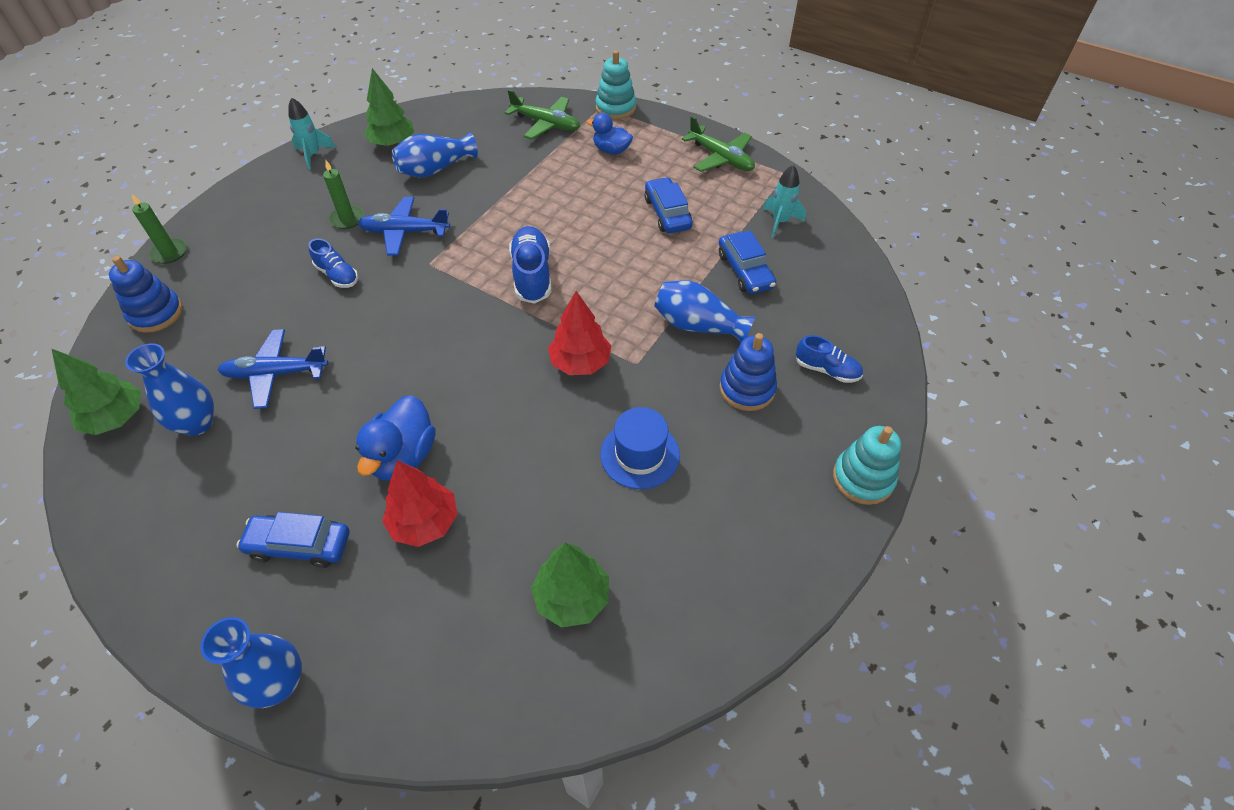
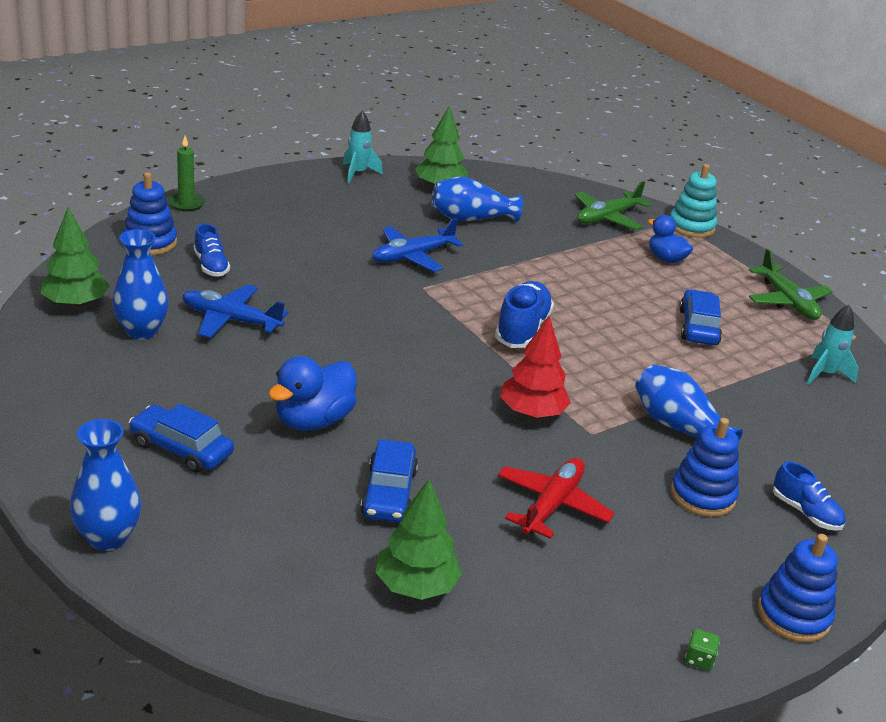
camera: 20 degrees right, 20 degrees down
(337, 275) = (329, 268): blue shoe -> blue shoe (211, 265)
(347, 219) = (363, 230): green candle -> none
(404, 232) = (412, 256): blue plane -> blue plane turned 60 degrees counterclockwise
(425, 522) = (305, 476): red tree -> none
(546, 124) = (607, 218): green plane -> green plane turned 90 degrees clockwise
(640, 455) = (552, 505): blue hat -> red plane
(745, 270) = (759, 400): blue car -> blue car (389, 493)
(817, 559) = (699, 659): none -> green dice
(863, 478) = (793, 615): turquoise stacking toy -> blue stacking toy

